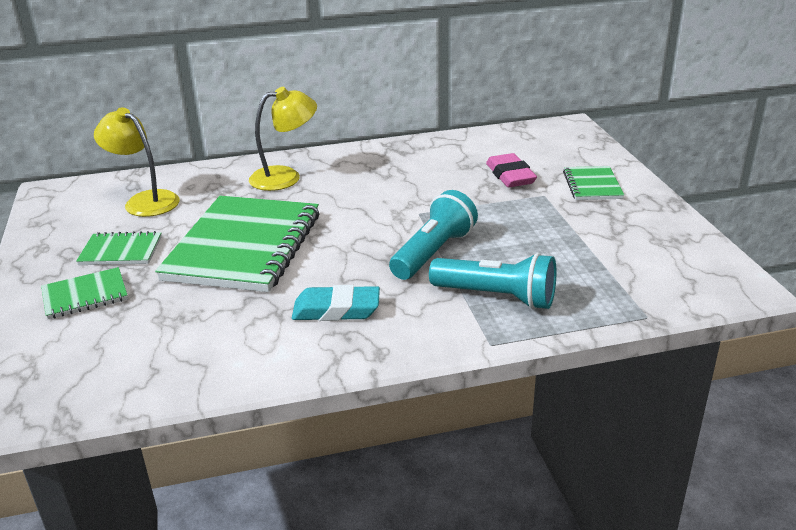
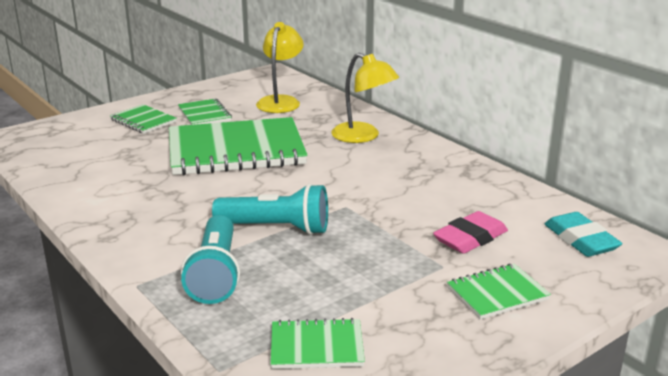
camera: 65 degrees right, 5 degrees down
(336, 310) = (161, 206): turquoise eraser -> turquoise eraser (580, 240)
(631, 268) = (316, 347): none -> green notebook

